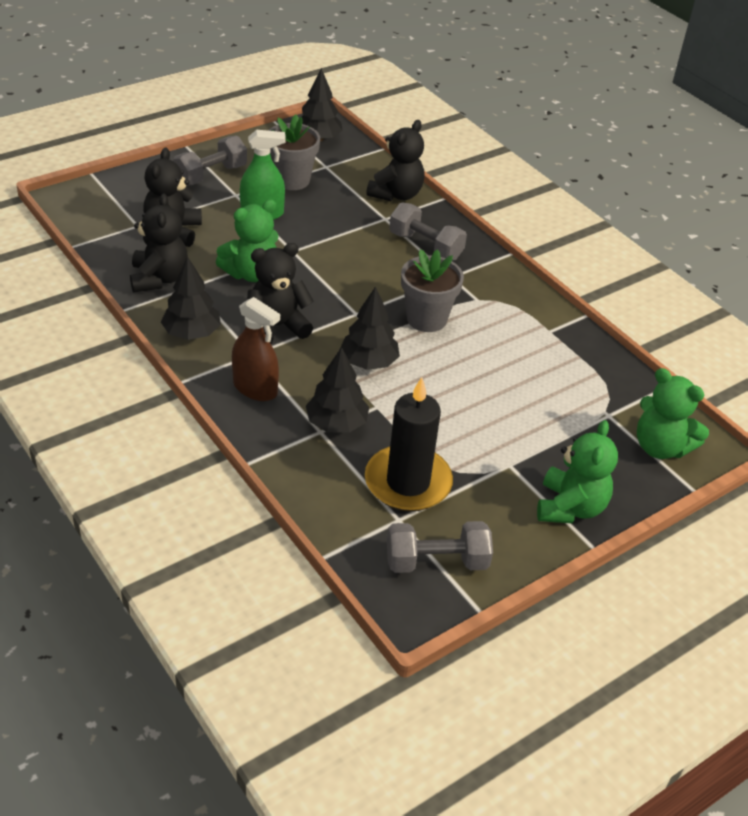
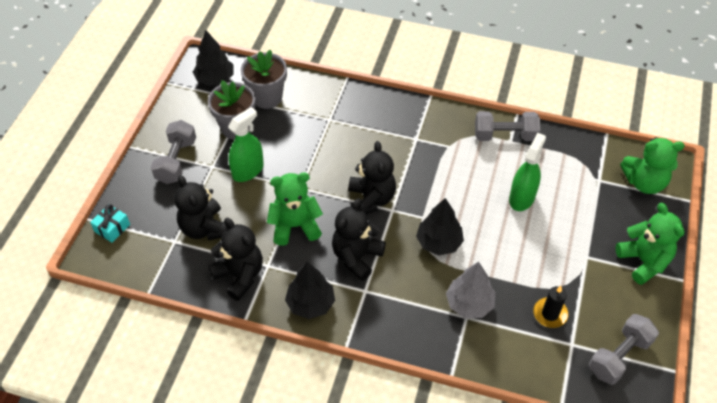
camera: 35 degrees left, 10 degrees up
(101, 189) = (112, 228): none -> turquoise gift
(251, 273) = (295, 226): green teddy bear -> green teddy bear turned 120 degrees counterclockwise
(255, 388) = (396, 315): brown spray bottle -> none
(336, 424) = (469, 304): black tree -> grey tree
(396, 194) = (315, 94): black teddy bear -> black teddy bear (371, 199)
(408, 482) = (550, 314): black candle -> black candle, size x0.52
(425, 246) = (377, 125): grey dumbbell -> grey dumbbell (505, 136)
(426, 319) = (436, 183): grey flower pot -> grey flower pot (267, 97)
(501, 379) = (522, 198): none -> green spray bottle

